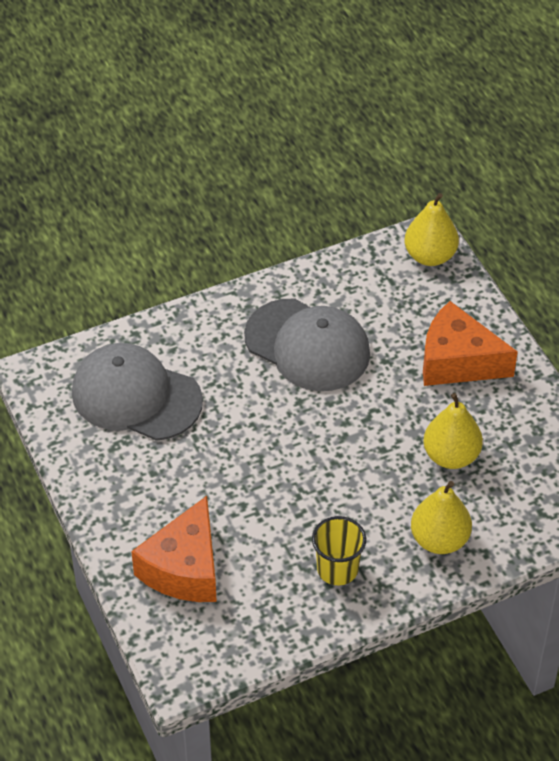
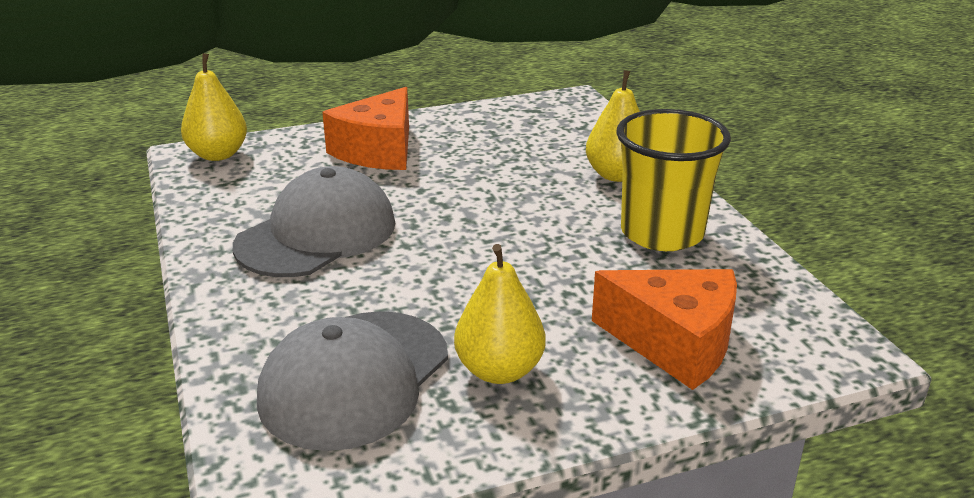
camera: 85 degrees left, 20 degrees down
(337, 569) = (662, 233): yellow cup -> yellow cup, size x1.68
(451, 456) = (506, 162): yellow pear -> yellow pear (499, 370)

